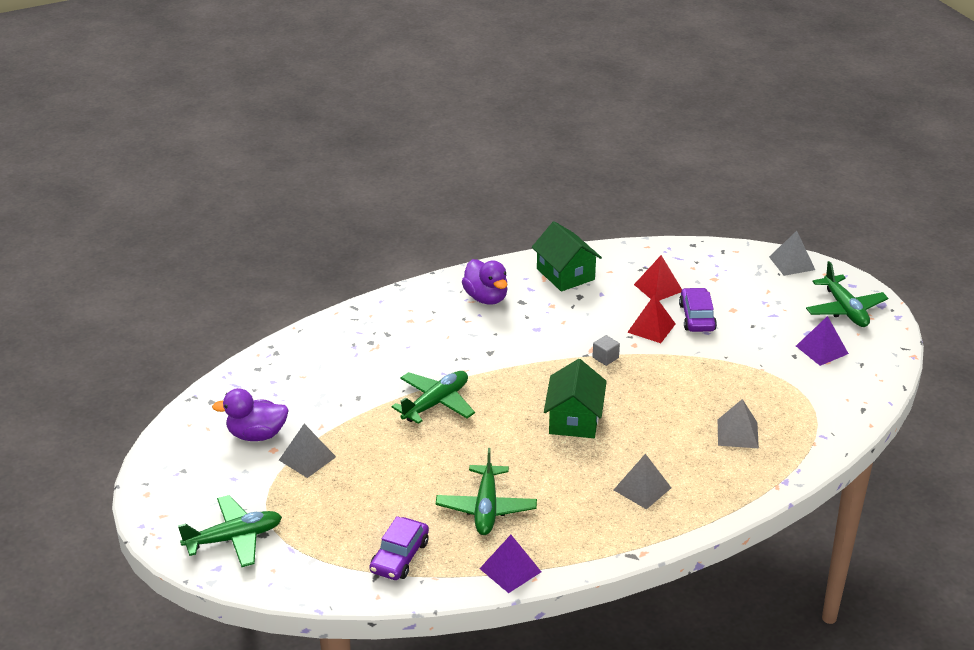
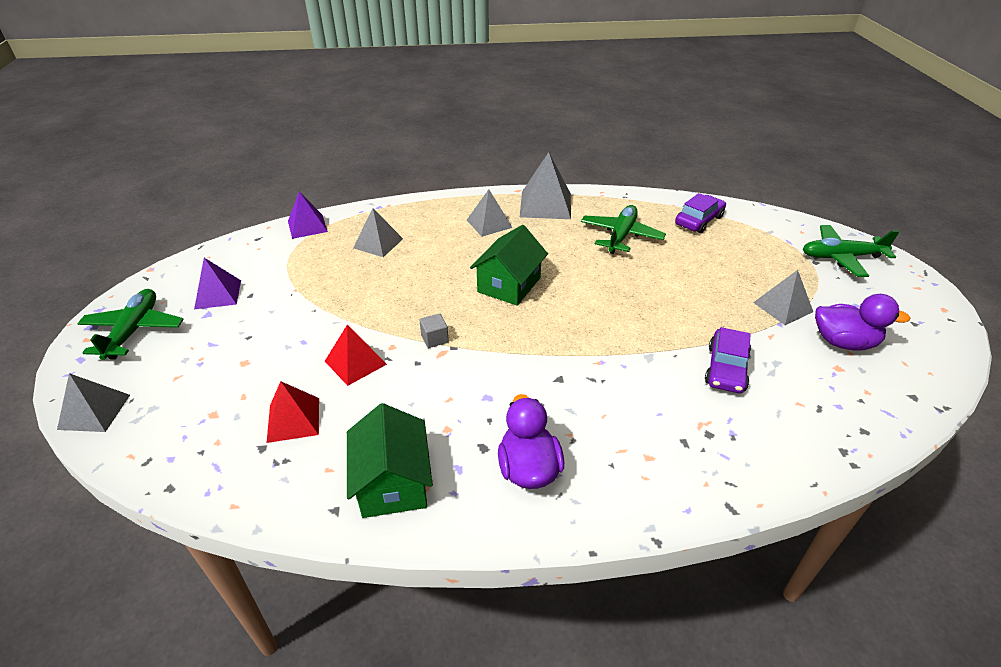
camera: 160 degrees left, 5 degrees up
(436, 403) = (641, 332): green plane -> none
(510, 570) = (617, 199): purple pyramid -> purple pyramid (307, 226)
(594, 535) = (545, 205): none -> grey pyramid
(697, 317) = (293, 363): purple car -> purple car (726, 368)

